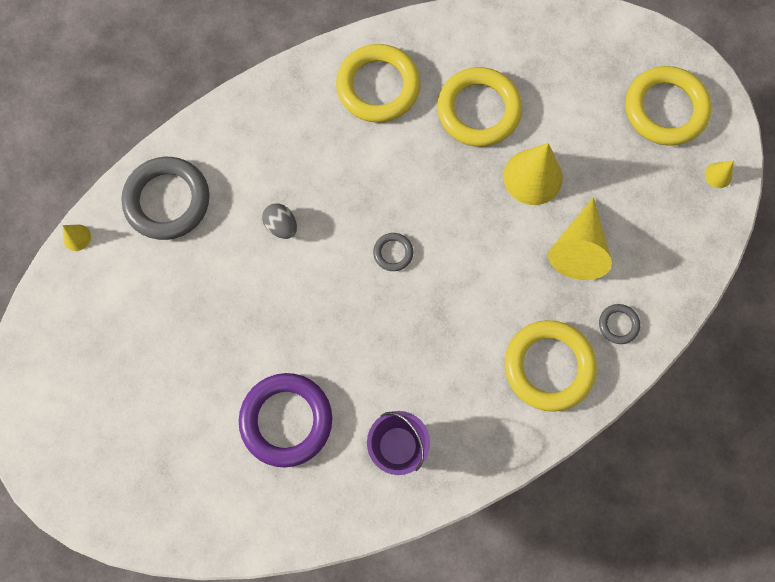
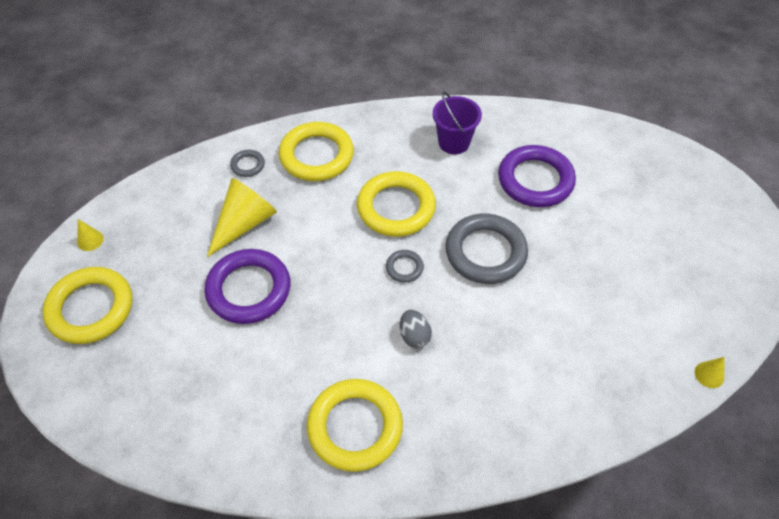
camera: 160 degrees left, 20 degrees down
(167, 201) = (610, 381): grey ring -> grey ring (485, 252)
(281, 226) = (500, 321): grey egg -> grey egg (414, 336)
(478, 110) = (264, 367): yellow ring -> yellow ring (396, 208)
(532, 177) = (249, 289): yellow cone -> purple ring

